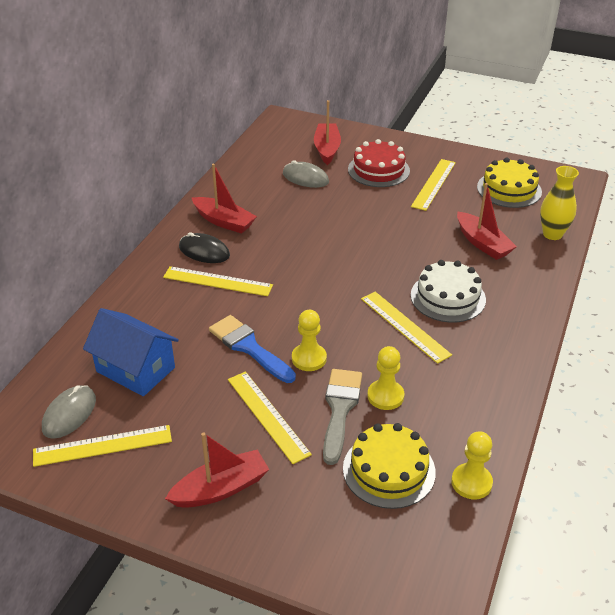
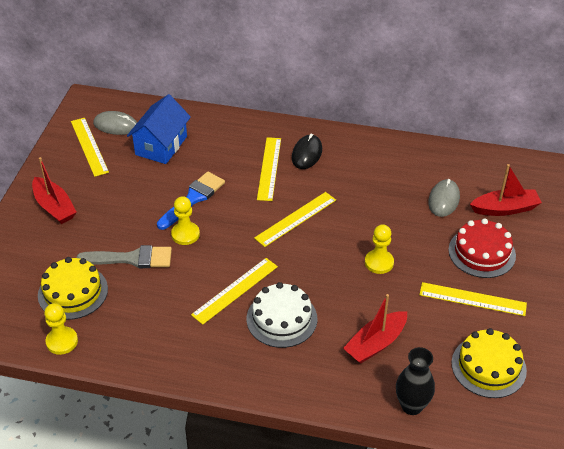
camera: 80 degrees right, 5 degrees up
(224, 221) = (352, 158): red boat -> none
(268, 415) = (122, 220): yellow ruler -> yellow ruler (296, 219)
(385, 396) = (148, 284): yellow pawn -> yellow pawn (379, 262)
(552, 234) = (411, 406): yellow vase -> black vase

